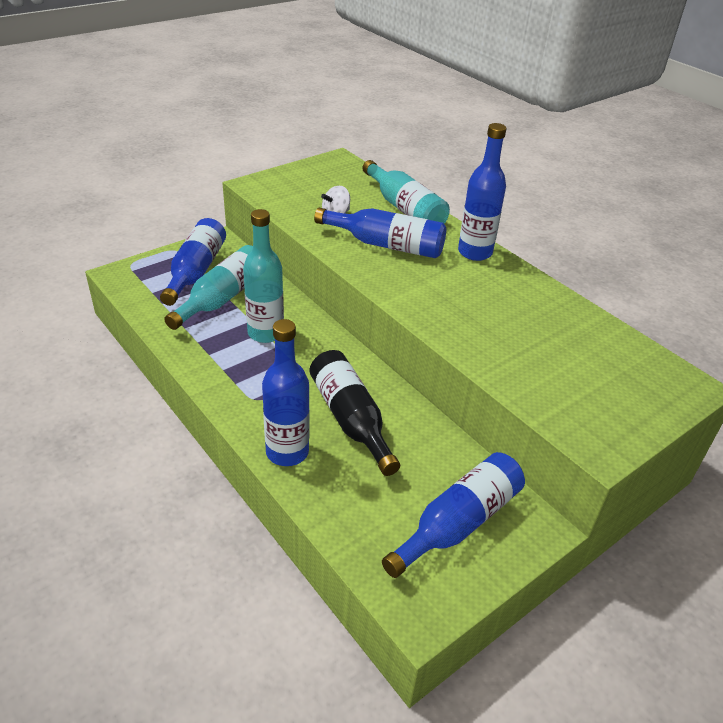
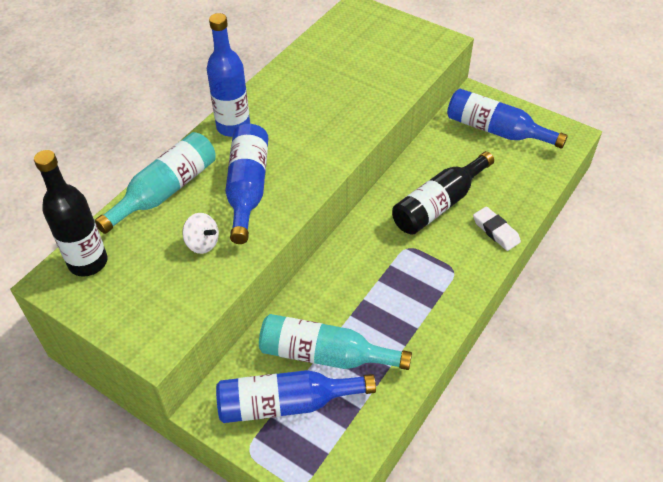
camera: 105 degrees left, 10 degrees up
(265, 333) = (364, 295): turquoise bottle -> none
(287, 452) = (496, 231): blue bottle -> white eraser
(347, 172) = (88, 262): none -> black bottle

